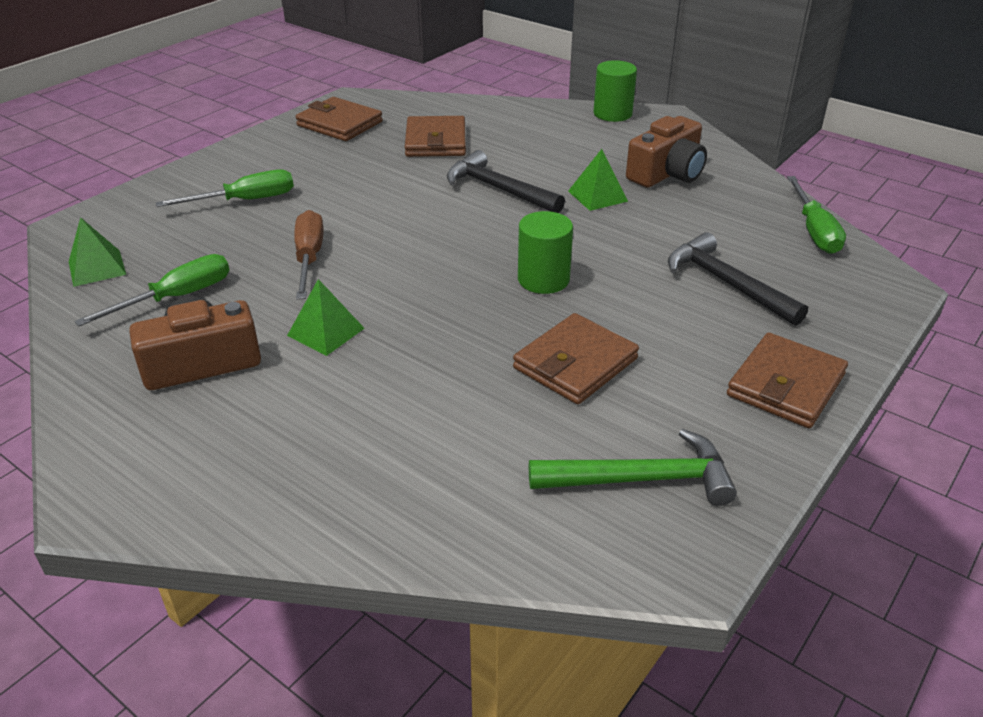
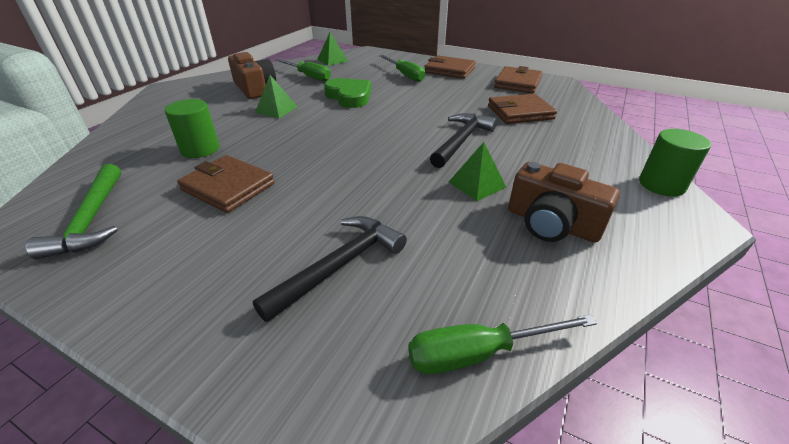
camera: 80 degrees right, 0 degrees up
(309, 258) = (349, 96): brown screwdriver -> green heart
(543, 279) = (335, 168): green cylinder -> green cylinder (200, 149)
(785, 385) = (164, 303): brown wallet -> brown wallet (449, 70)

